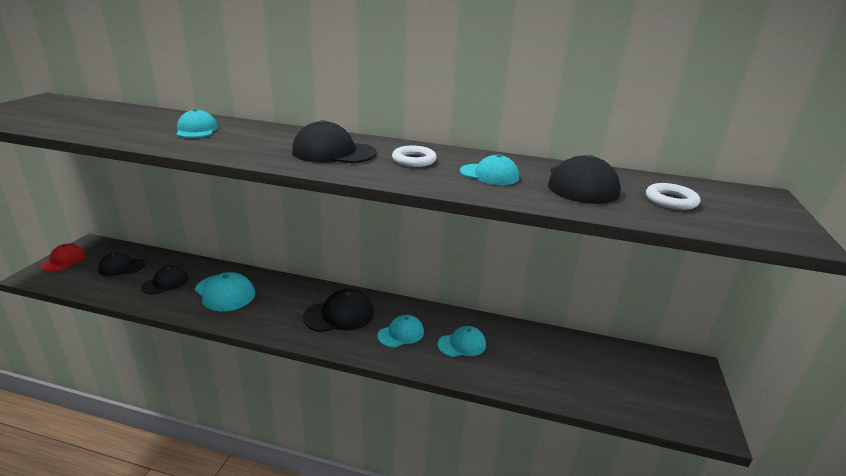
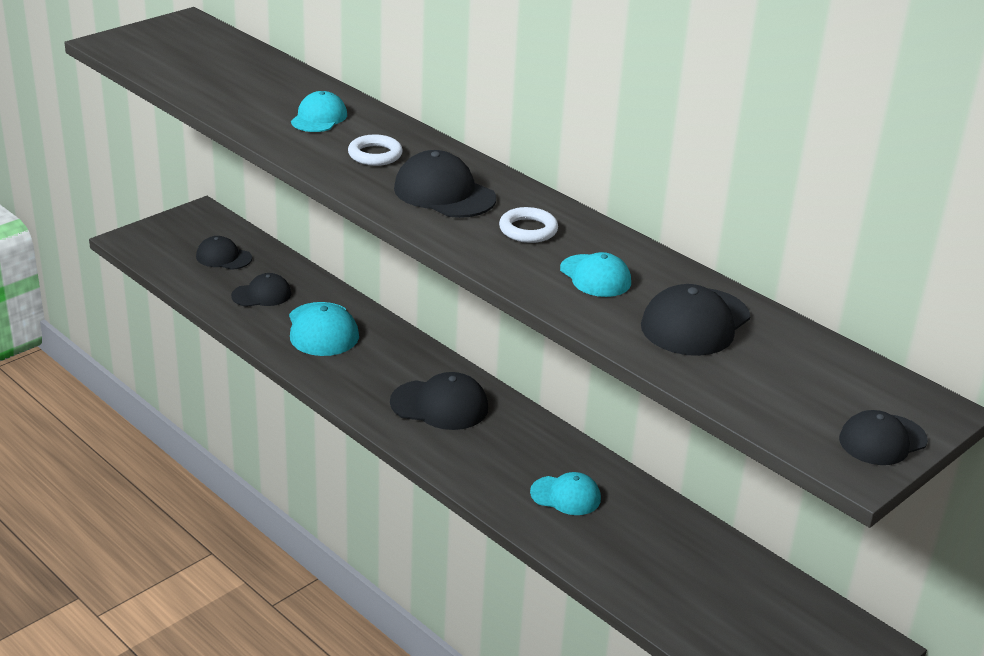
camera: 30 degrees right, 5 degrees up
(64, 260) = (166, 228): red cap -> none
(401, 334) = (498, 455): turquoise cap -> none
(671, 200) = (779, 376): white ring -> white ring (375, 155)
(777, 218) = (882, 440): none -> black cap

